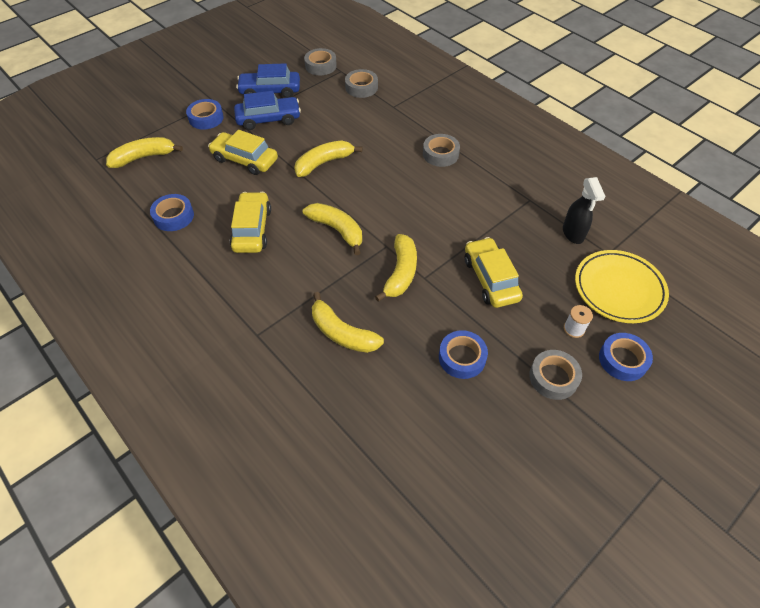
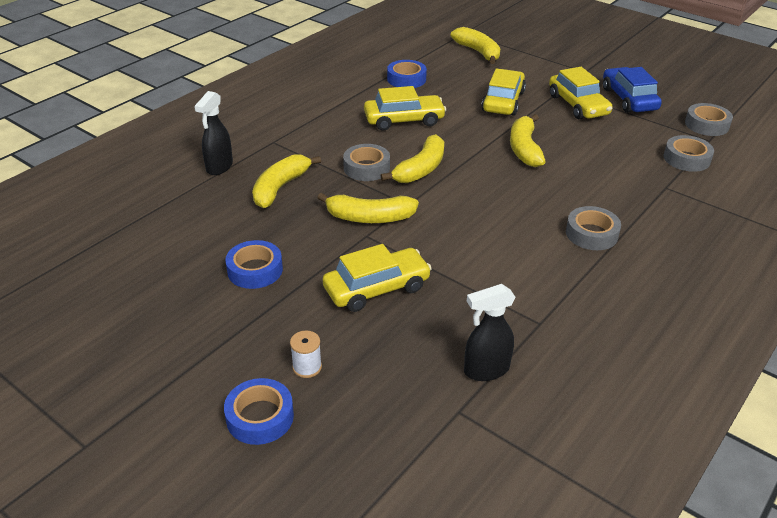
camera: 80 degrees right, 15 degrees down
(206, 118) = (555, 71): blue tape -> none
(268, 119) = (577, 105): blue car -> yellow car
(292, 384) = (219, 167): none -> black spray bottle
(324, 163) = (524, 148): yellow banana -> yellow banana turned 135 degrees counterclockwise
(553, 377) = (230, 346): grey tape -> grey tape (366, 168)
(618, 289) = (387, 420): yellow plate -> none

